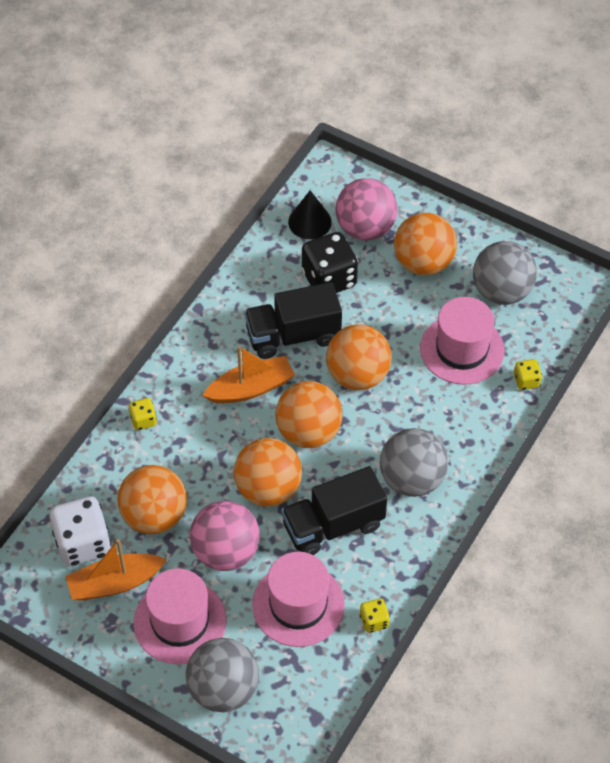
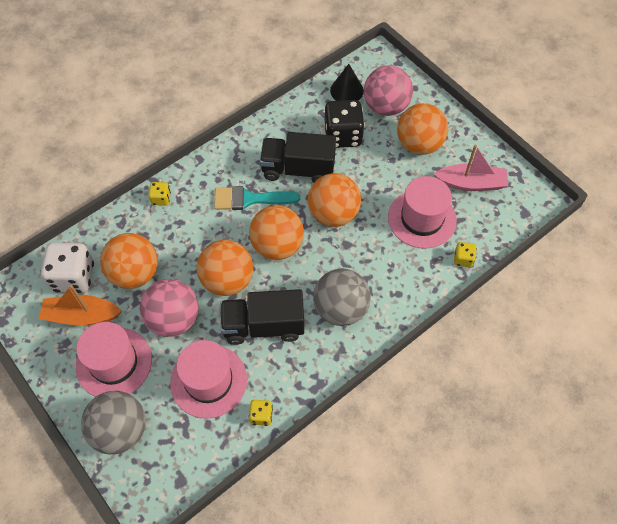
camera: 20 degrees right, 5 degrees up
(251, 388) = (249, 199): orange boat -> turquoise brush
(501, 291) = (471, 183): grey ball -> pink boat

